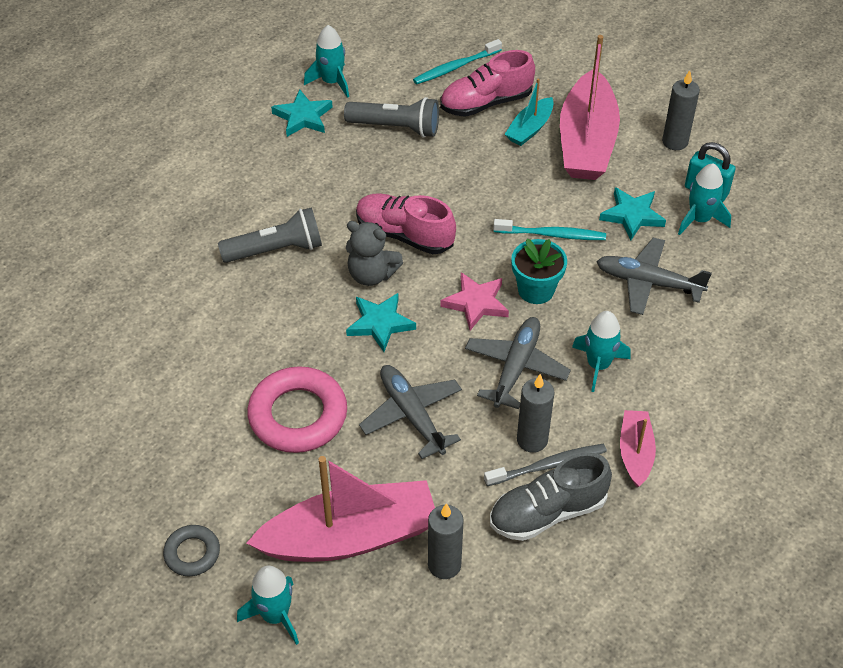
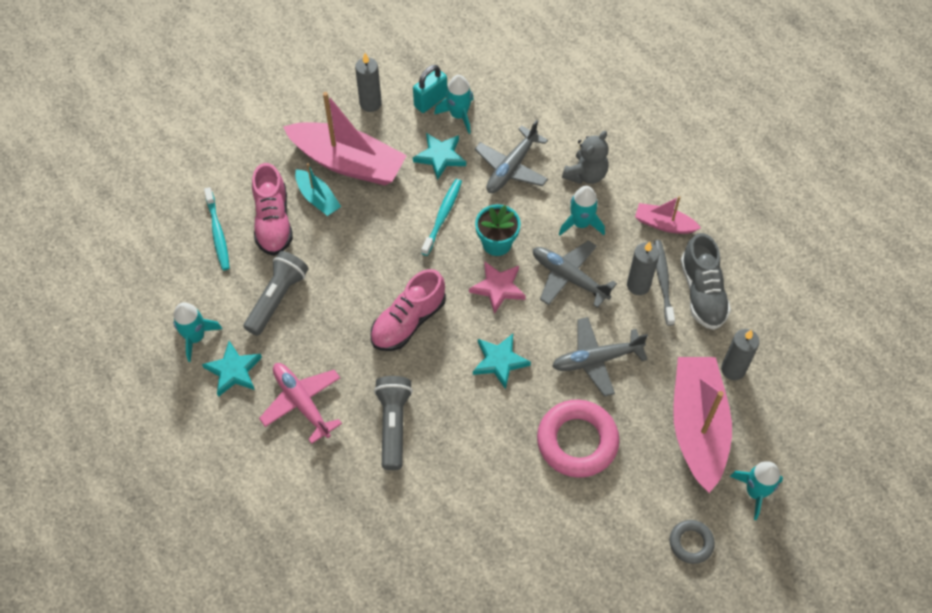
camera: 75 degrees left, 10 degrees up
(281, 174) = (302, 403): none -> pink plane
(371, 274) = (445, 356): grey teddy bear -> grey teddy bear (586, 174)

